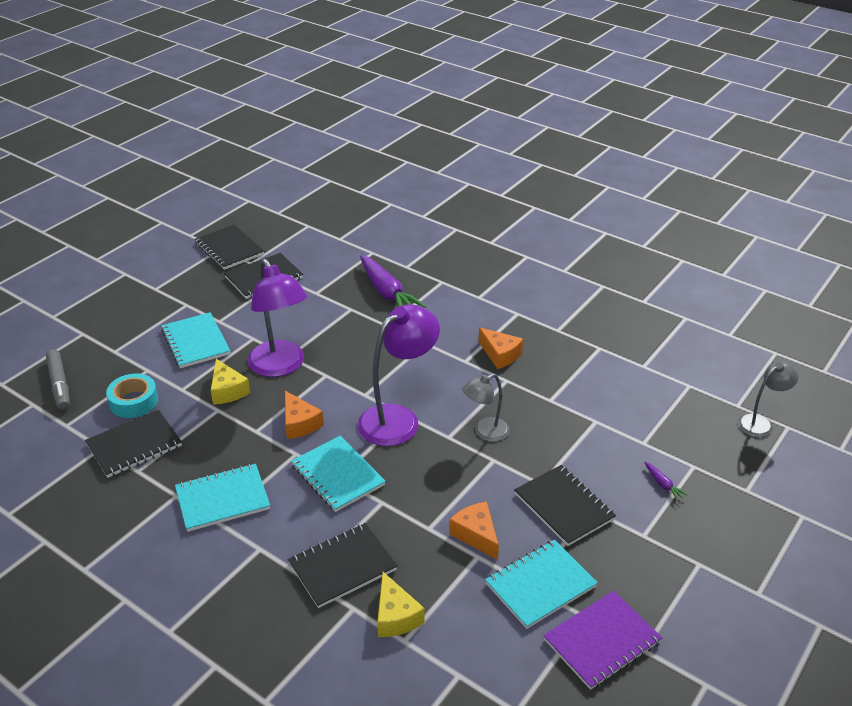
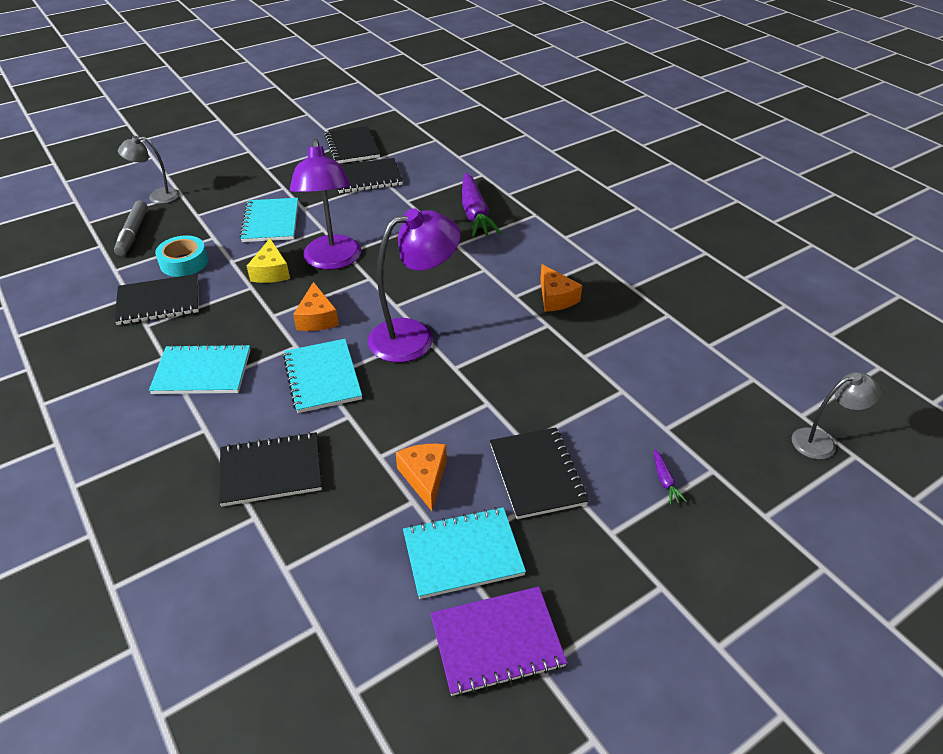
camera: 20 degrees right, 5 degrees up
(395, 616) = (291, 539): yellow cheese -> none
(485, 432) = (495, 372): grey lamp -> grey lamp (157, 196)

